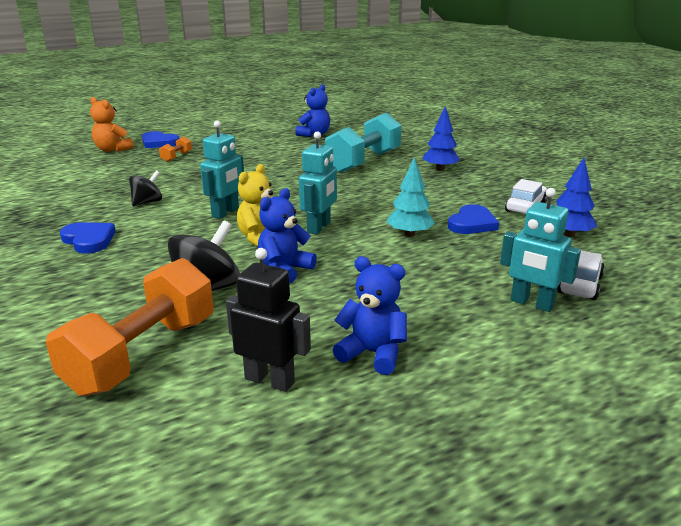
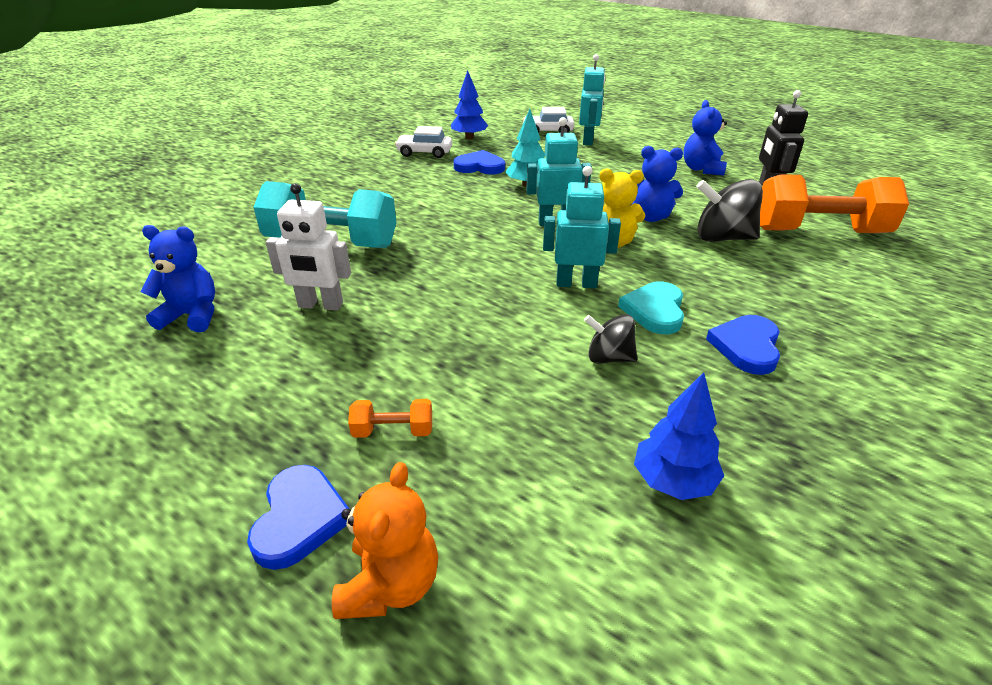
camera: 115 degrees left, 10 degrees up
(163, 226) = (655, 310): none -> turquoise heart
(291, 154) = (320, 305): none -> white robot
(440, 169) = (337, 196): blue tree -> blue tree (673, 481)

